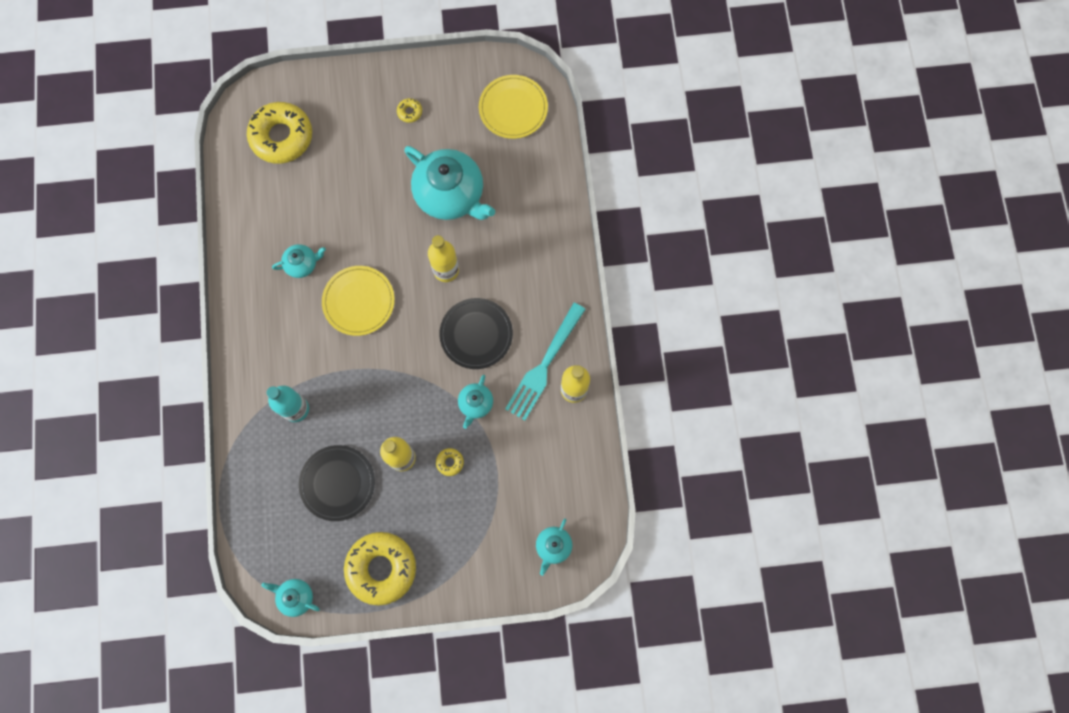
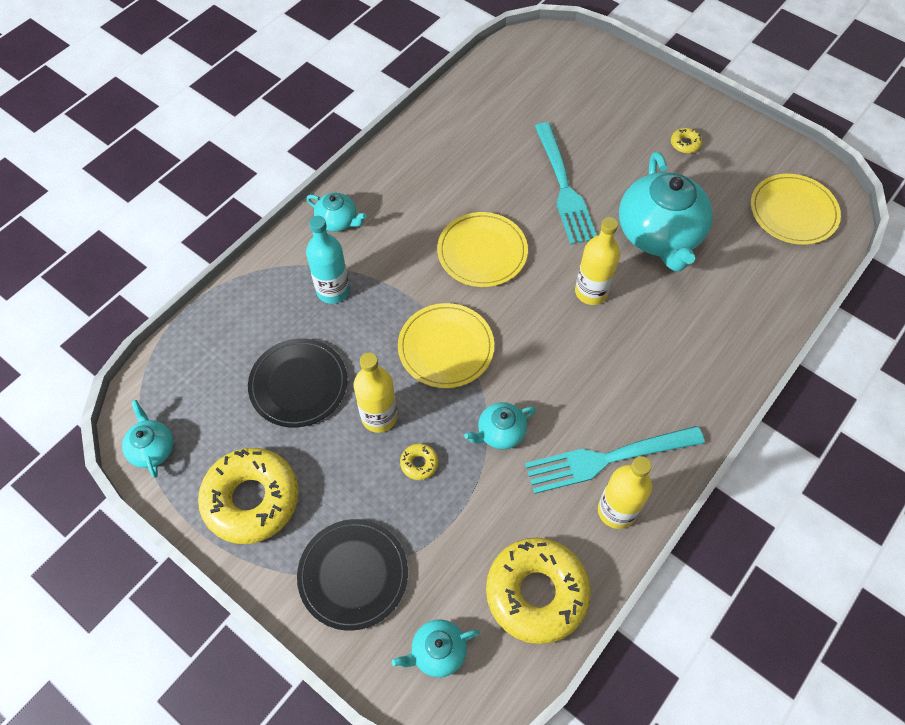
camera: 45 degrees right, 15 degrees down
(282, 137) = (549, 82): yellow donut -> yellow donut (536, 593)
(302, 264) = (464, 184): turquoise teapot -> turquoise teapot (338, 221)
(365, 211) = (564, 187): none -> turquoise fork
(397, 382) = (446, 347): none -> yellow plate
(476, 334) = (564, 370): black plate -> black plate (353, 574)

